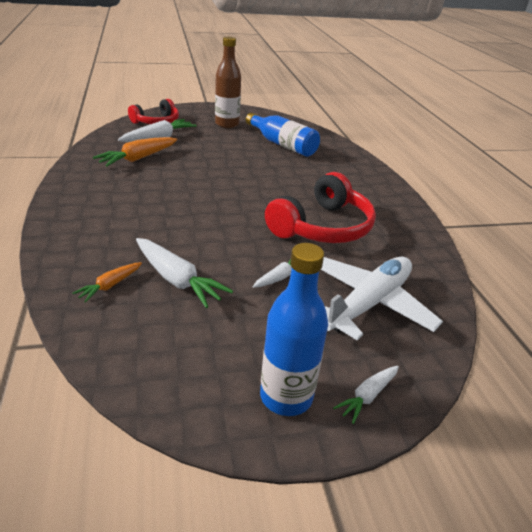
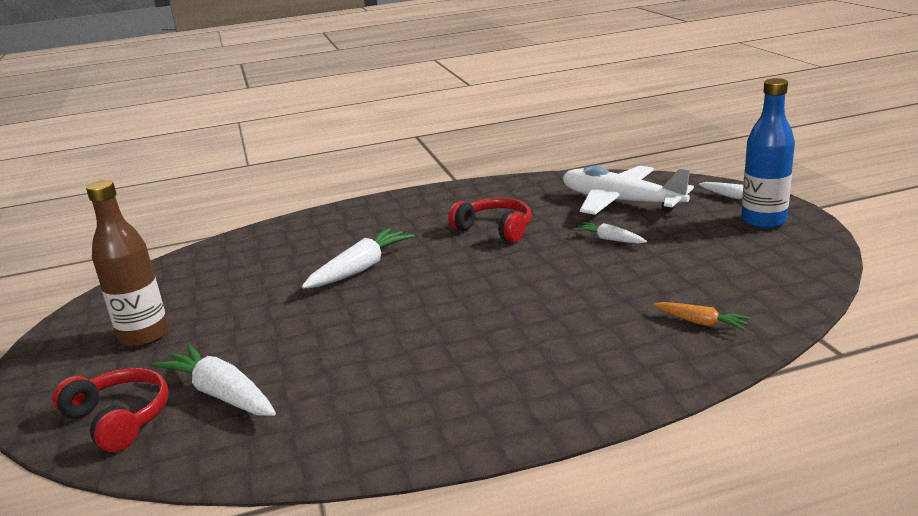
camera: 90 degrees left, 10 degrees down
(138, 158) = (327, 393): orange carrot -> none
(177, 280) = (657, 288): white carrot -> white carrot (361, 269)
(282, 145) = (246, 276): blue bottle -> none
(322, 227) = (495, 229): red headphones -> red headphones, size x0.64

